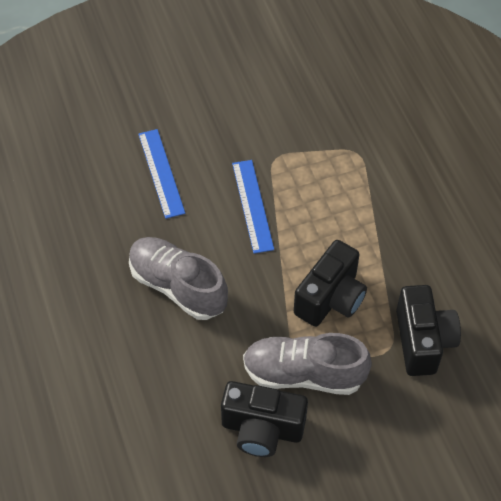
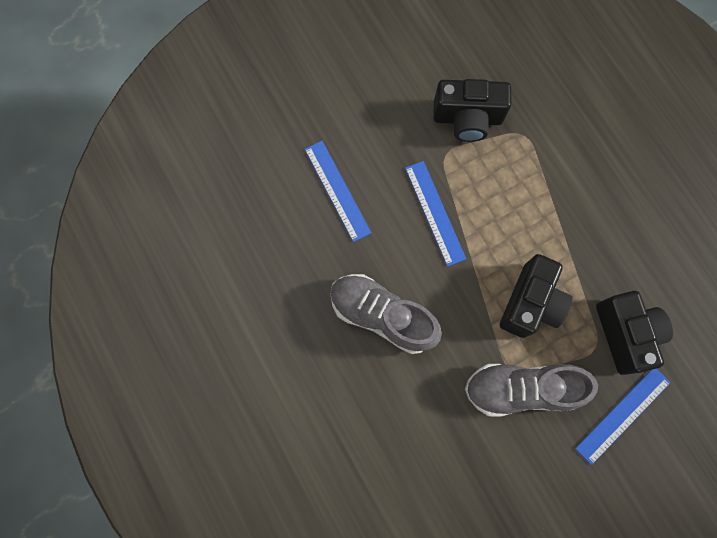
camera: 10 degrees left, 20 degrees up
(262, 429) = (494, 454): black camera -> black camera (467, 119)
(405, 415) = (623, 415): none -> blue ruler

